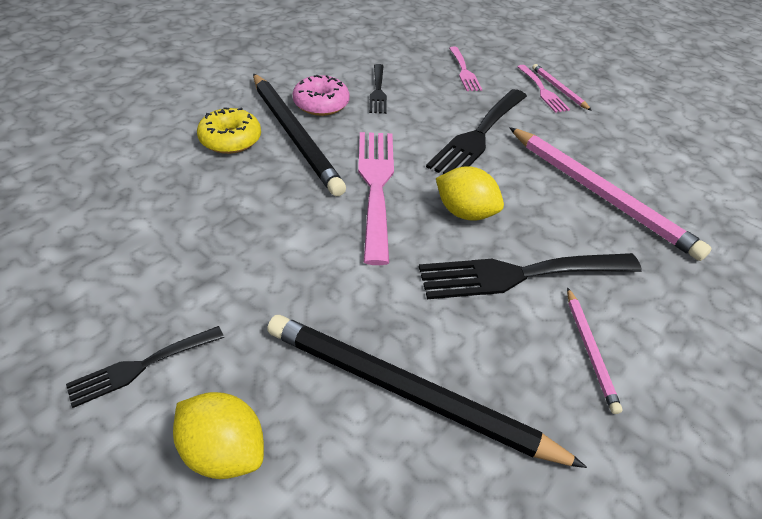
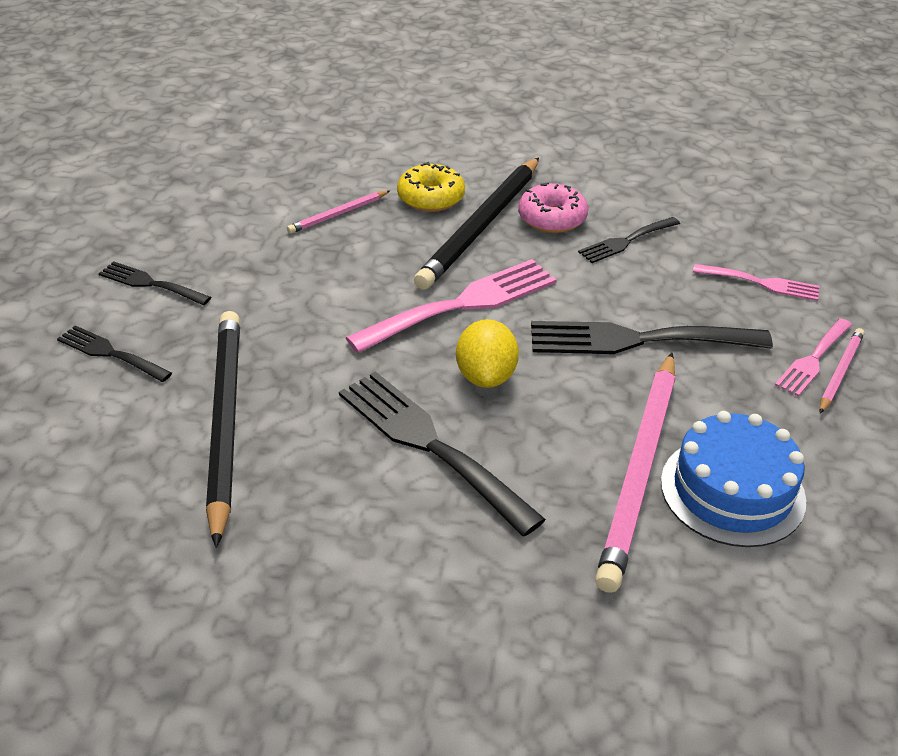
camera: 60 degrees right, 5 degrees down
(224, 450) = (110, 353): yellow lemon -> black fork
(464, 71) = (761, 283): pink fork -> pink fork turned 120 degrees counterclockwise
(590, 350) = (368, 525): pink pencil -> pink pencil (338, 214)
(634, 170) = (732, 490): none -> blue cake

